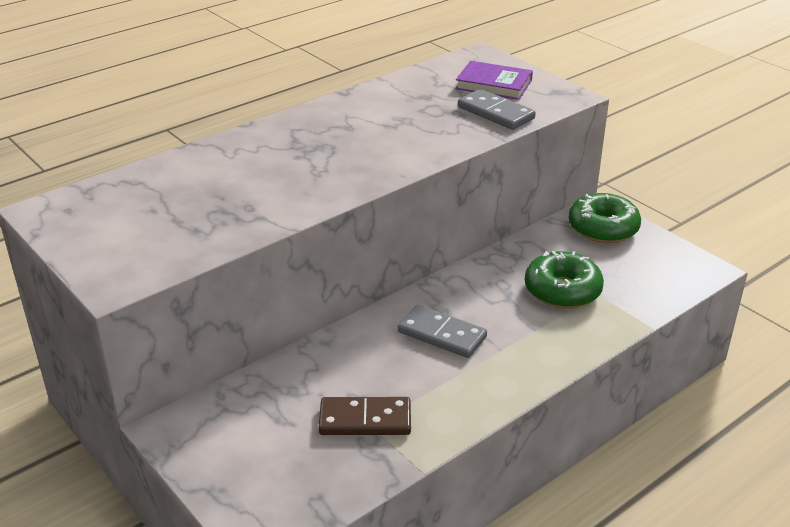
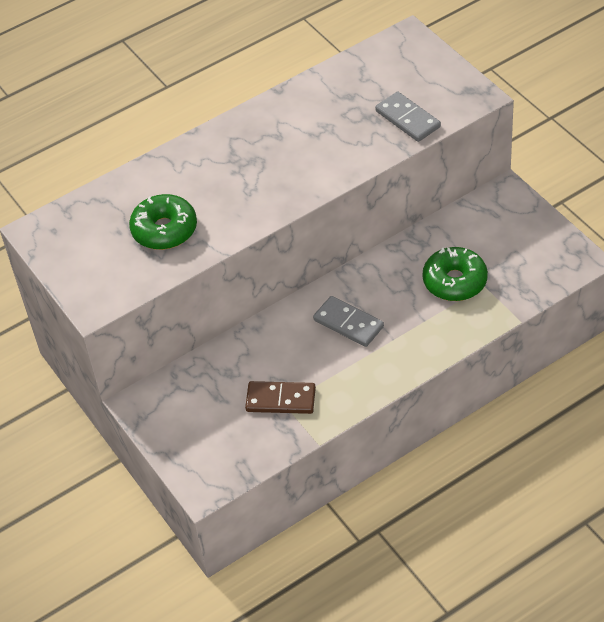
camera: 10 degrees right, 15 degrees up
(494, 84) = (413, 80): purple book -> none
(603, 228) = (505, 213): green donut -> green donut (164, 230)

